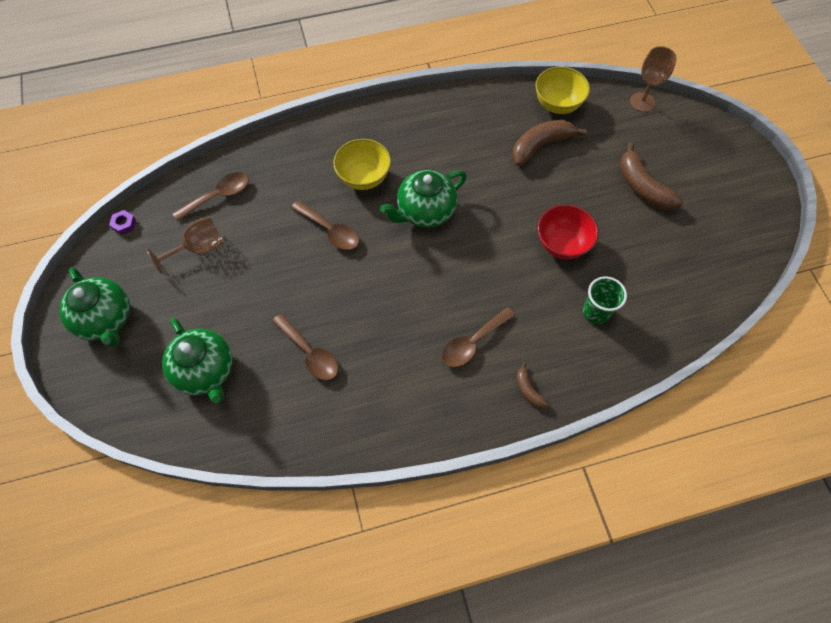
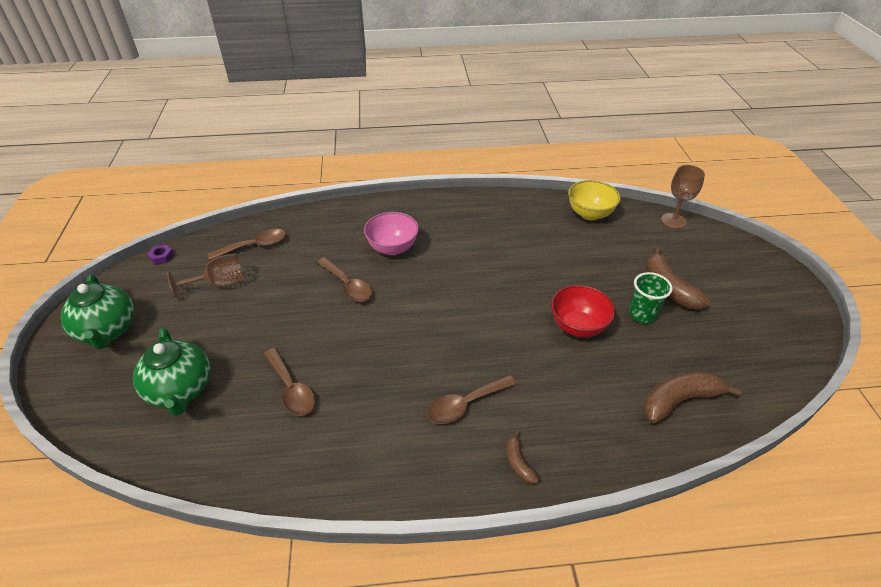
camera: 10 degrees right, 20 degrees down
(364, 177) = (392, 248): yellow bowl -> pink bowl
(425, 211) = (443, 281): green teapot -> none
(540, 146) = (568, 243): brown banana -> brown banana (679, 400)
(596, 312) = (607, 394): green cup -> green cup (642, 314)

